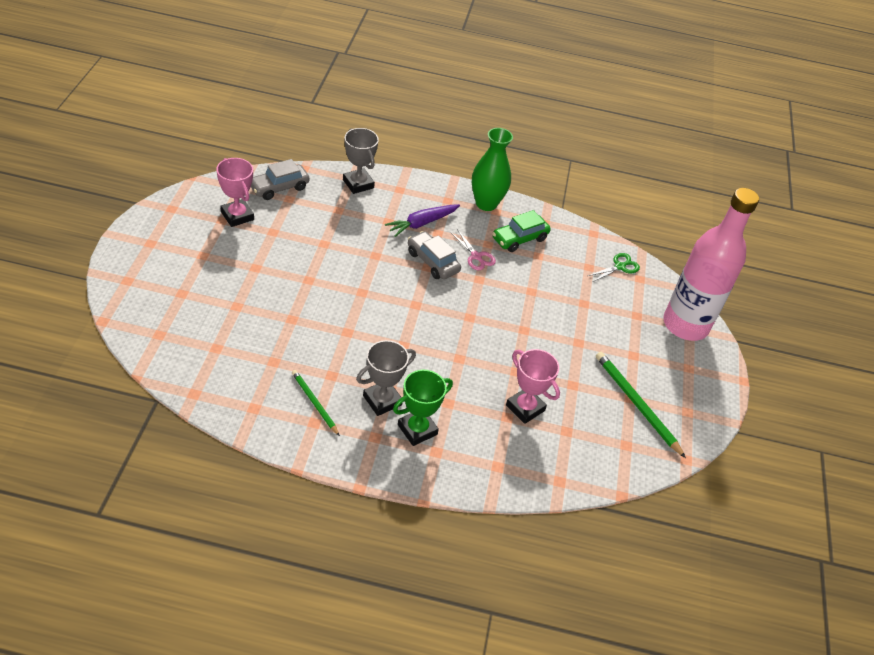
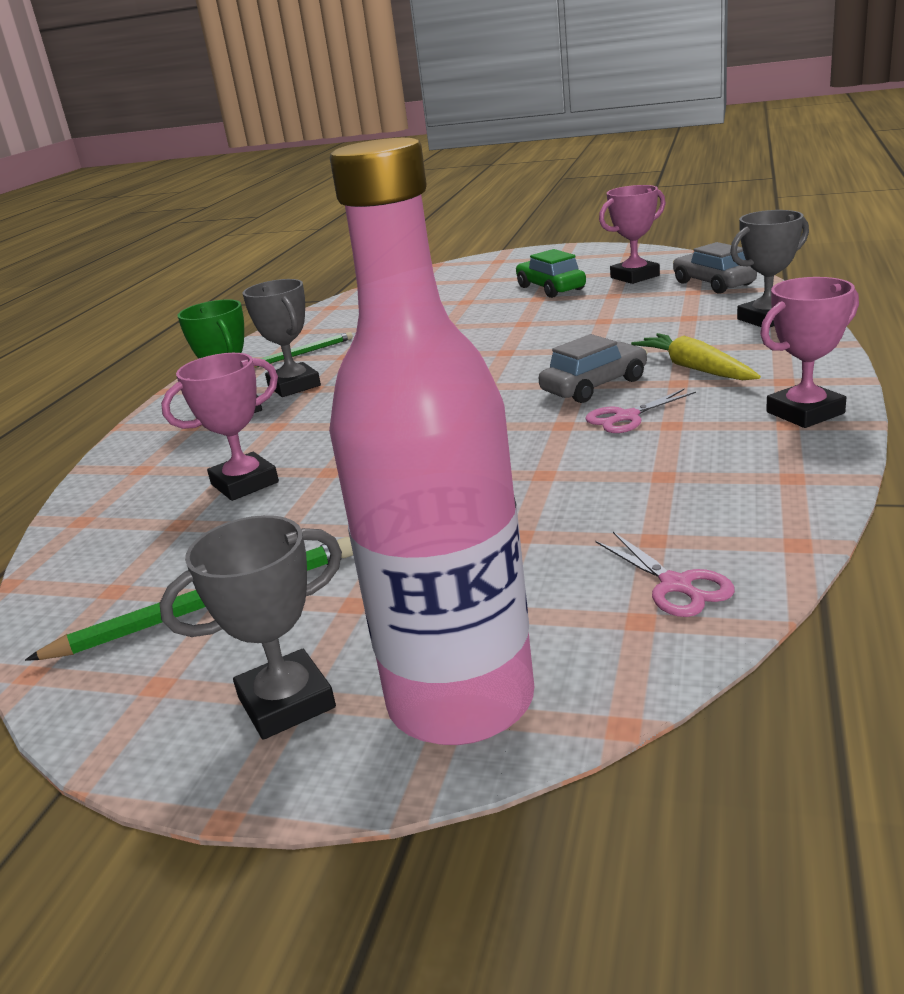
camera: 105 degrees right, 20 degrees down
(422, 223) = (695, 368): purple carrot -> yellow carrot
(486, 203) = (805, 413): green vase -> pink trophy
(519, 239) = (708, 453): green car -> green car (550, 288)
(620, 266) = (676, 585): green scissors -> pink scissors
(692, 370) = (286, 702): none -> grey trophy

